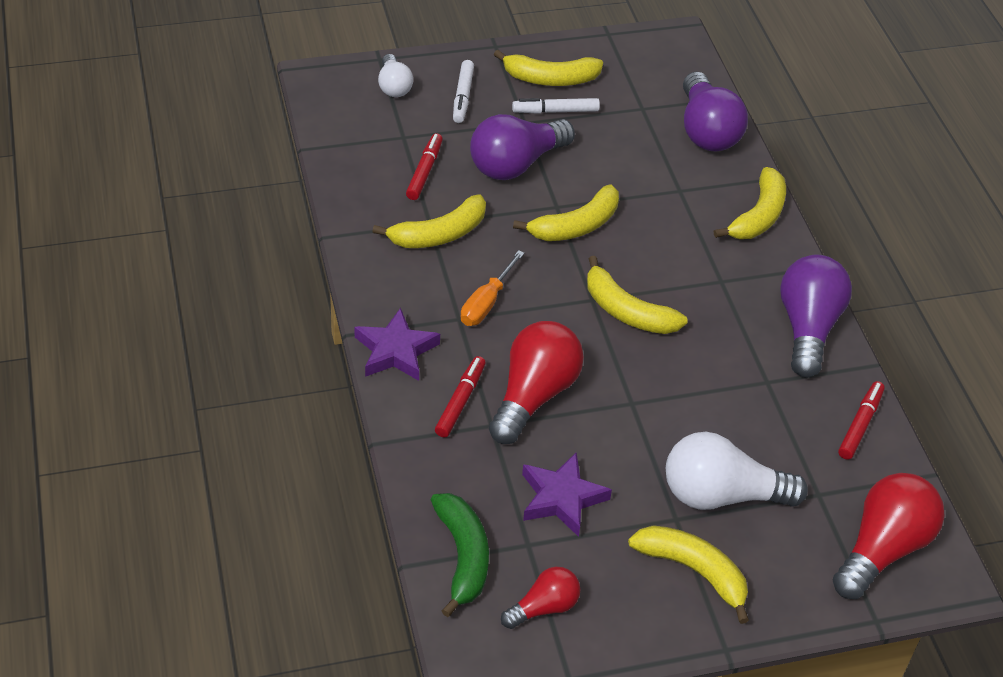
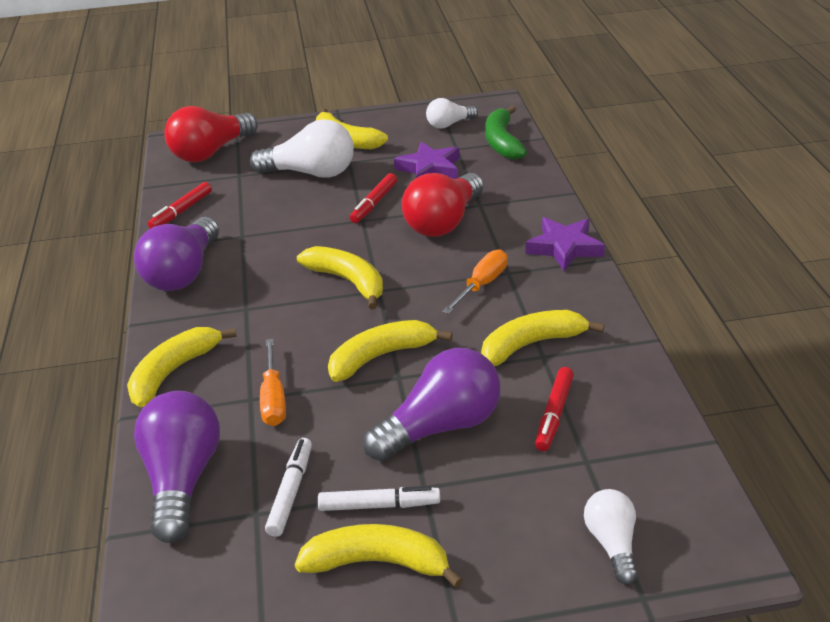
camera: 170 degrees left, 10 degrees down
(460, 401) = (505, 217): red marker -> red marker (374, 203)
(462, 96) = (509, 527): white marker -> white marker (291, 491)
(543, 607) = (449, 124): red light bulb -> white light bulb
(660, 189) = (273, 399): none -> orange screwdriver

